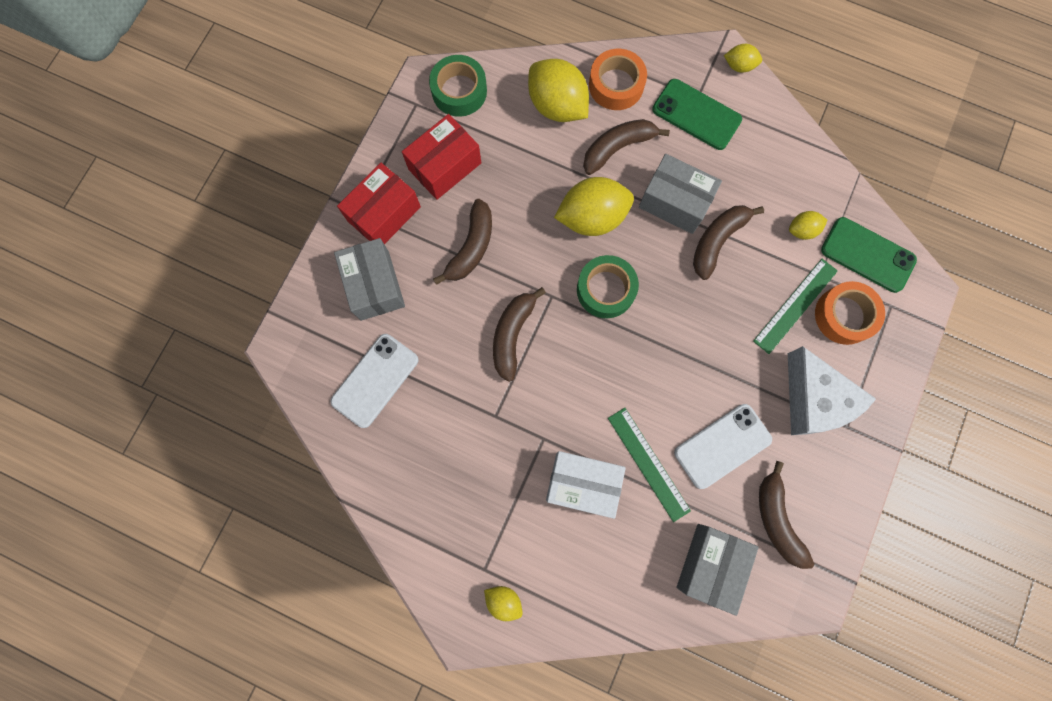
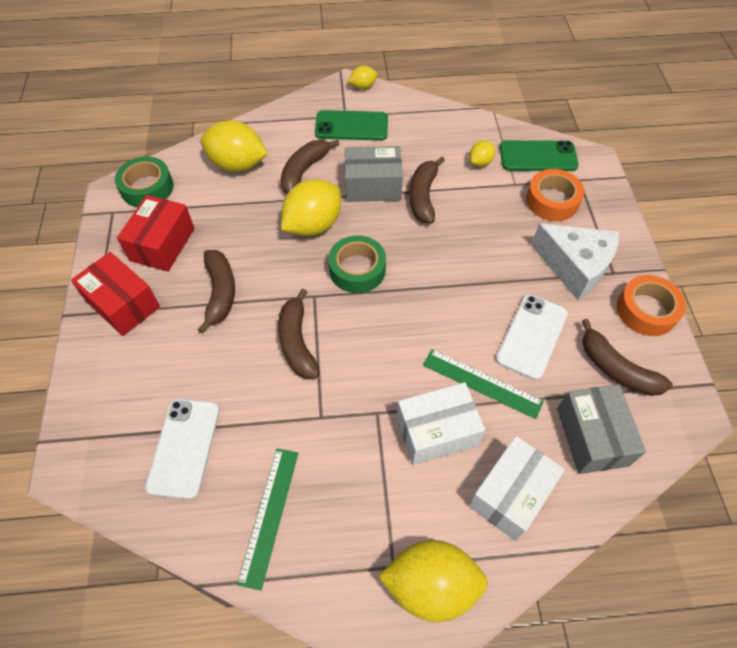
camera: 30 degrees left, 20 degrees down
(374, 285) = (142, 365): grey box -> none
(384, 214) = (123, 304): red box -> red box turned 60 degrees counterclockwise
(504, 600) = (431, 585): yellow lemon -> yellow lemon, size x2.02
(609, 570) = (511, 494): none -> white box
(616, 85) = (277, 133): orange tape -> orange tape (646, 310)
(795, 305) = (512, 211): green ruler -> green ruler (269, 515)

